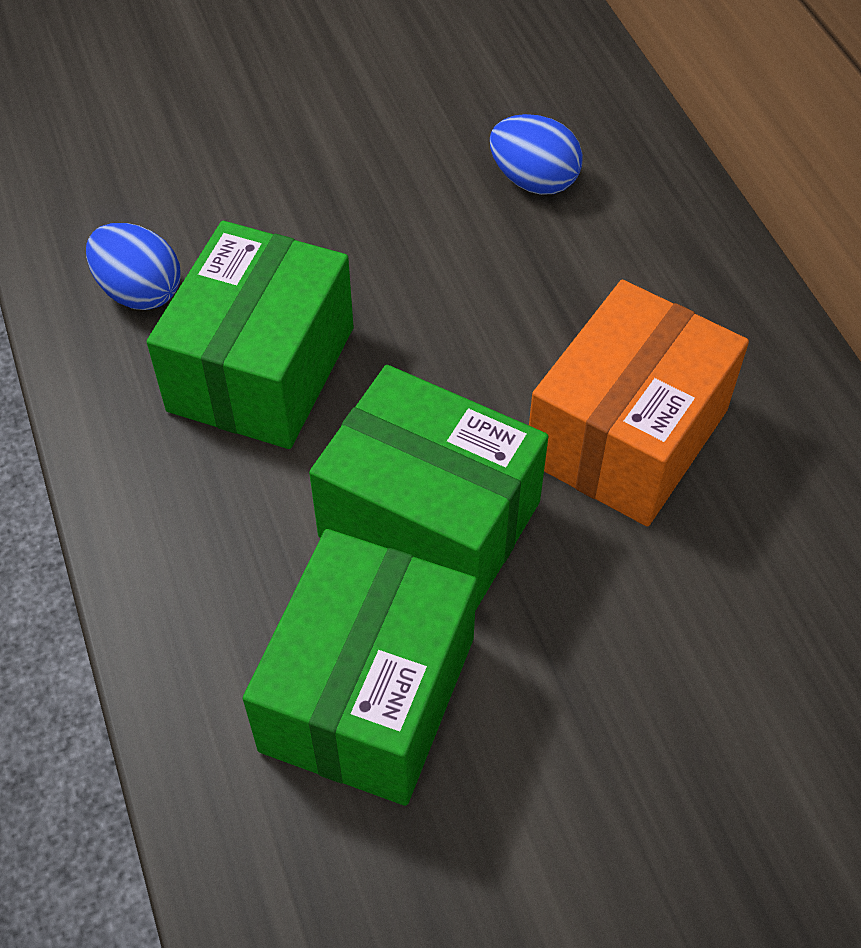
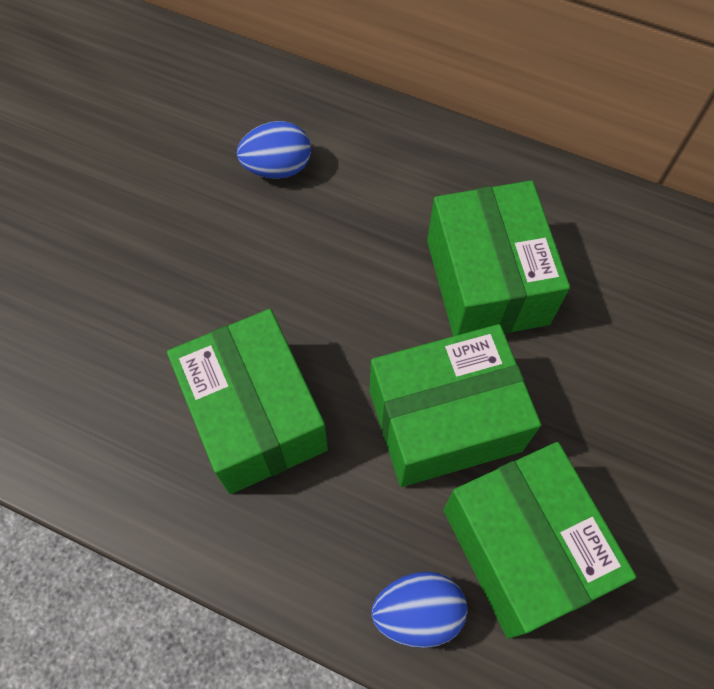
camera: 45 degrees left, 10 degrees up
(140, 291) = (123, 433): blue egg -> blue egg (417, 612)
(627, 435) = (486, 281): orange box -> green box

